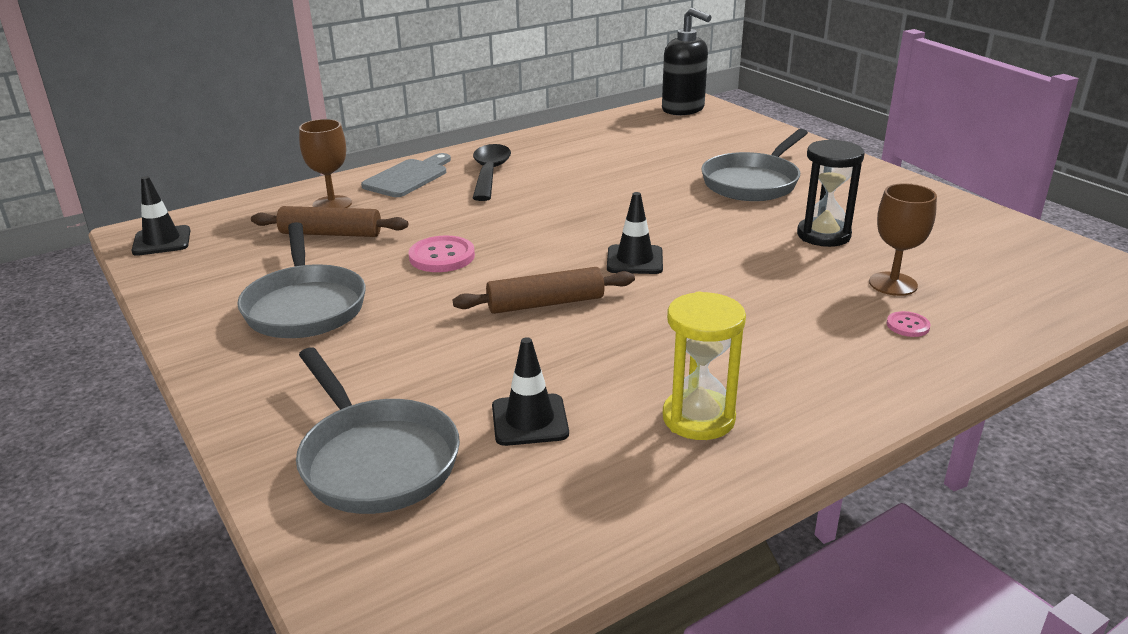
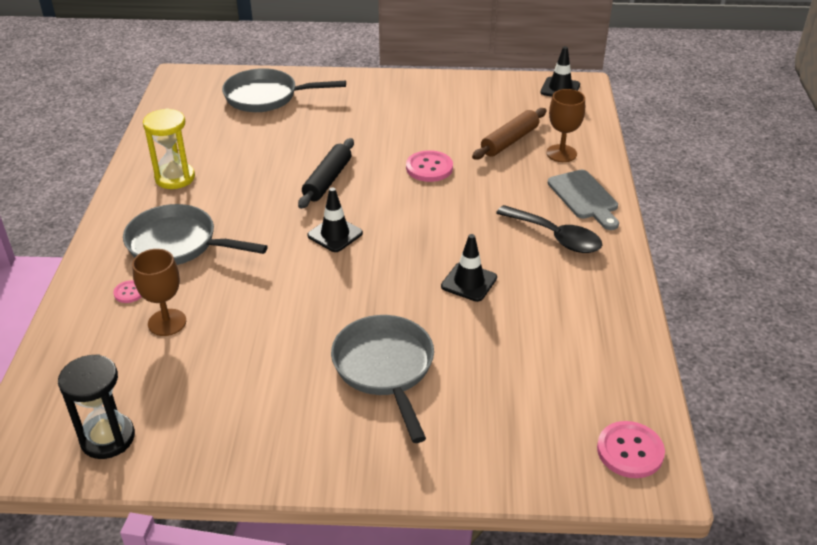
camera: 125 degrees right, 10 degrees up
(305, 306) = (420, 111): grey pan -> grey pan (177, 244)
(529, 420) = (238, 137): black traffic cone -> black traffic cone (469, 282)
(545, 303) = (328, 180): brown rolling pin -> black rolling pin
(683, 109) = (630, 451): black soap dispenser -> pink button
(823, 235) = (258, 340): black hourglass -> black hourglass (107, 438)

